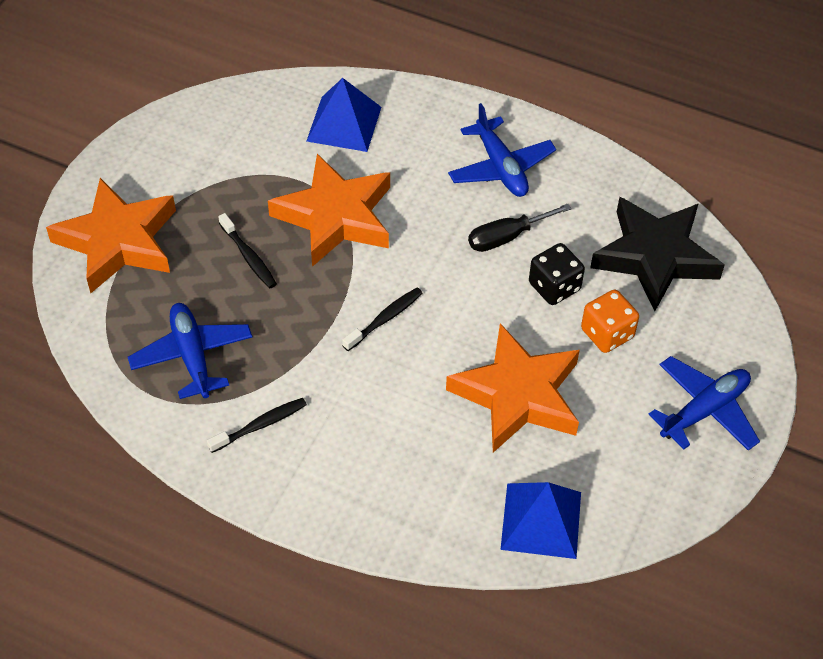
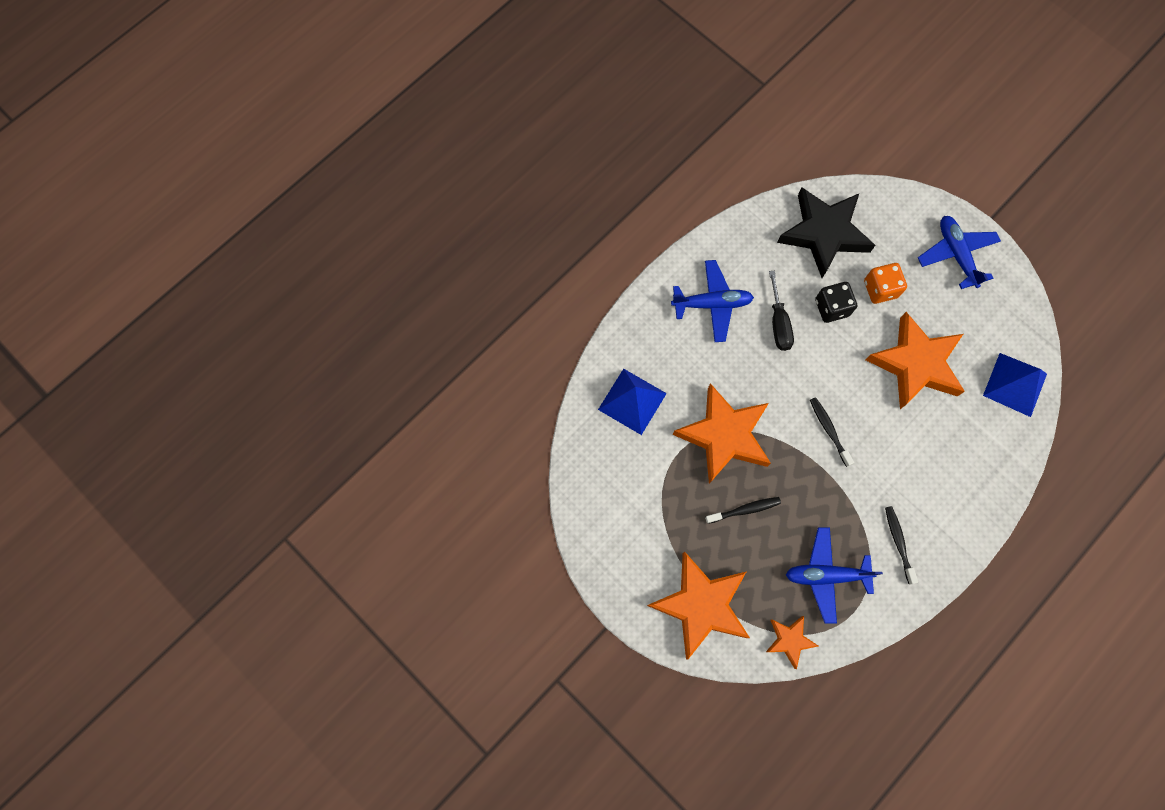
camera: 70 degrees left, 20 degrees up
(99, 336) = (789, 640): none -> orange star

